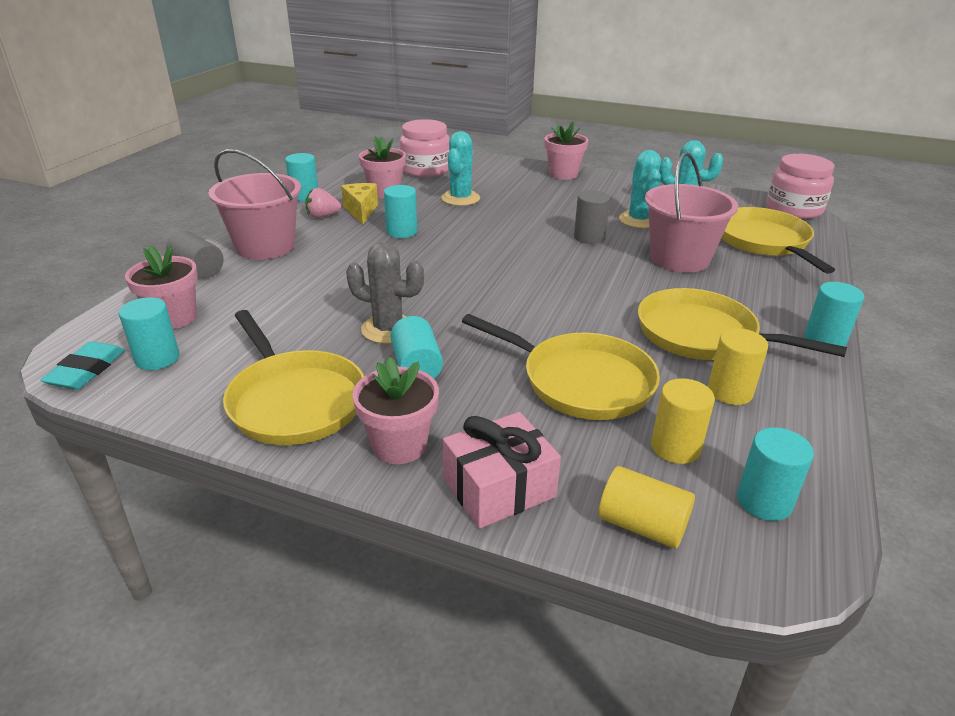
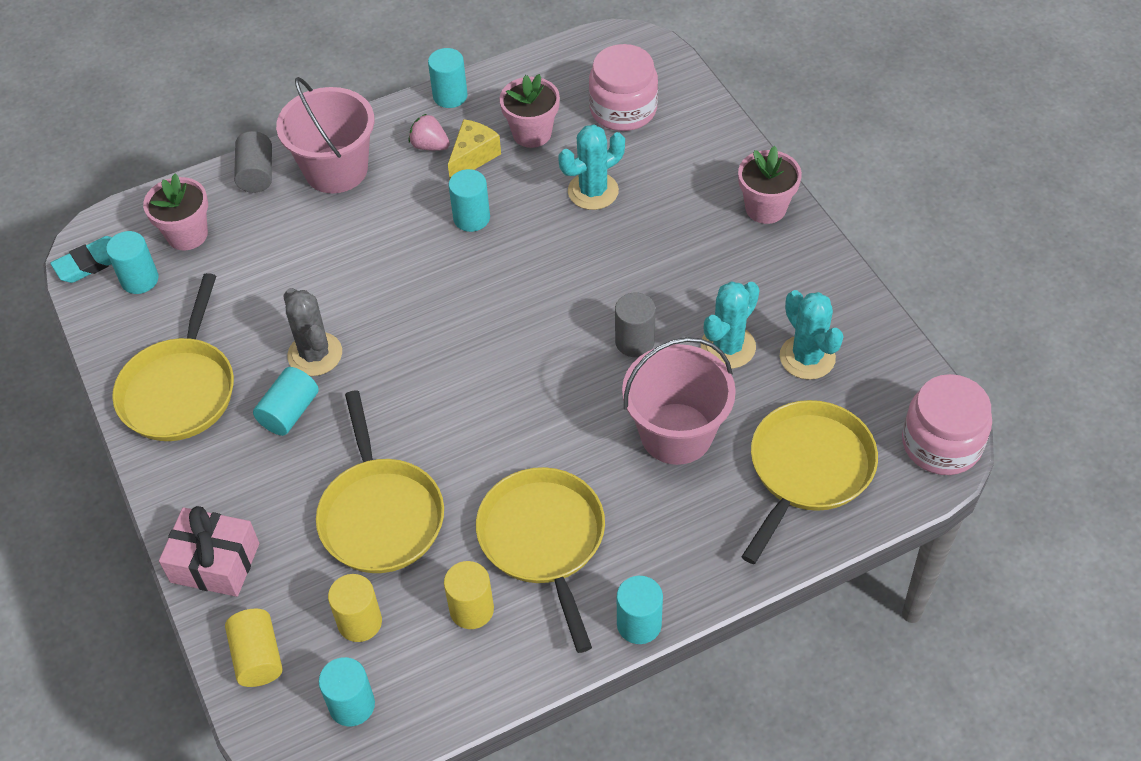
camera: 45 degrees right, 20 degrees up
(399, 445) = (198, 481): pink flower pot -> none

